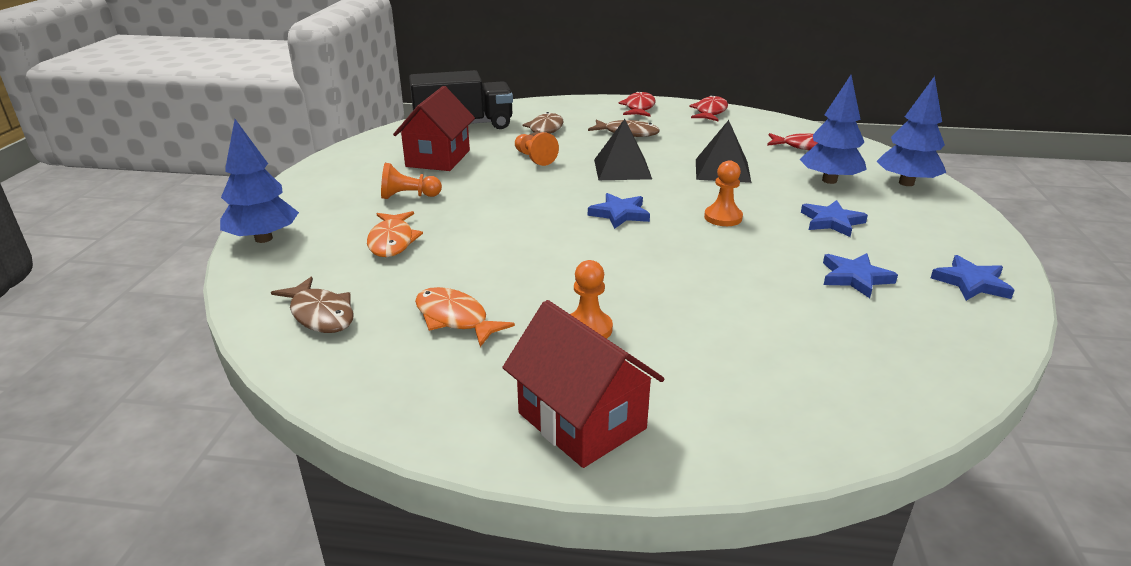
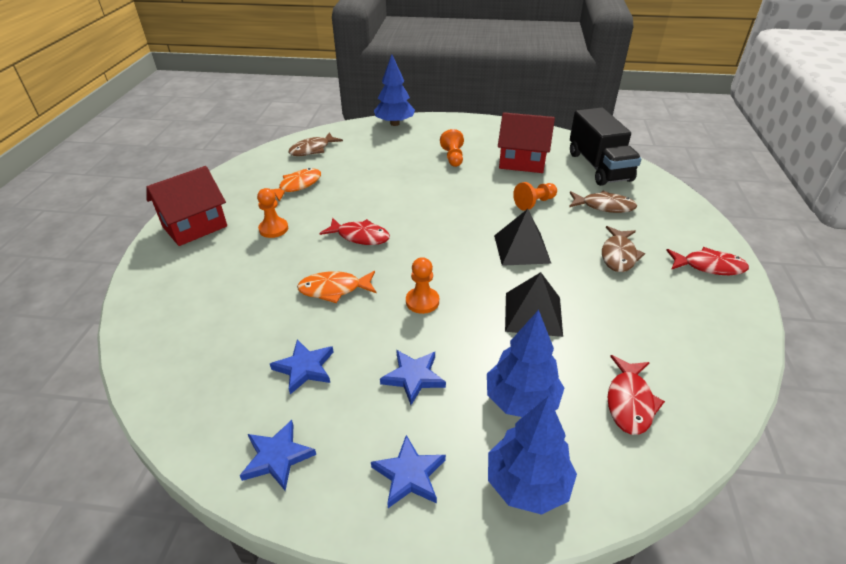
camera: 90 degrees right, 10 degrees up
(392, 241) = (388, 159): orange fish -> orange fish (334, 289)
(619, 214) = (428, 245): blue star -> blue star (409, 474)
(710, 112) = (728, 325): red fish -> red fish (360, 236)

